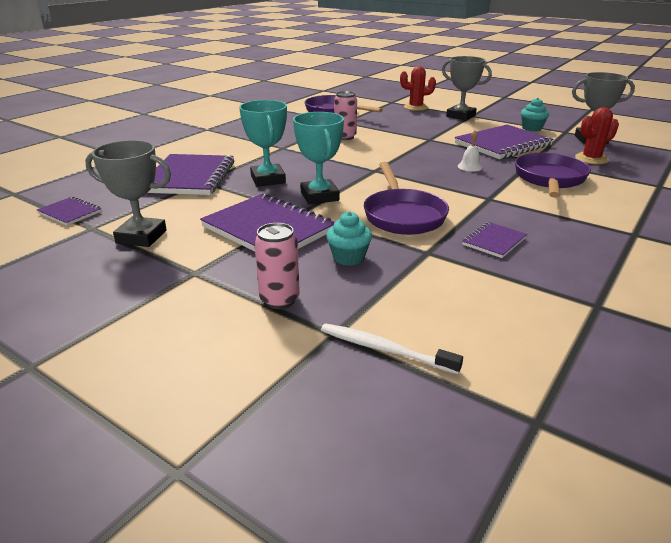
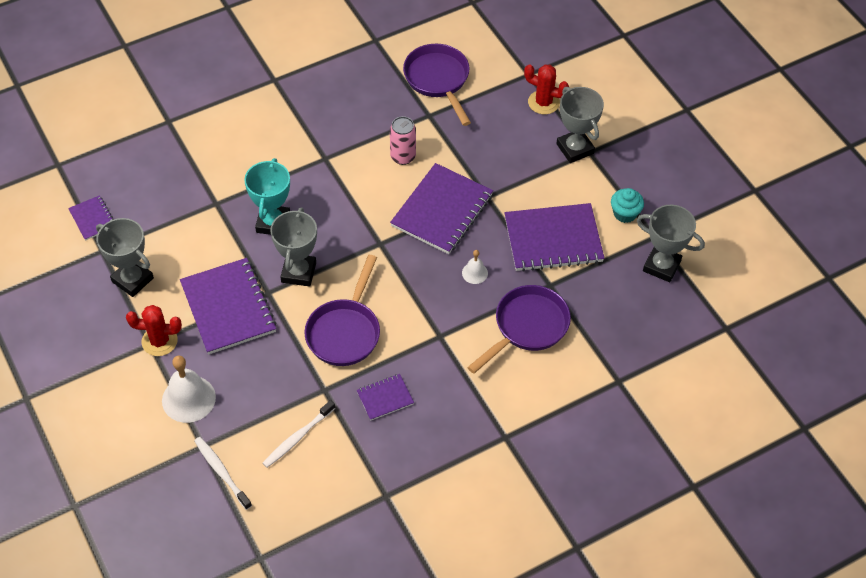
camera: 25 degrees right, 25 degrees up
(190, 177) = (209, 191): purple notebook -> purple notebook (442, 211)
(279, 300) = (188, 399): pink can -> white bell
(319, 196) = (298, 272): turquoise trophy -> grey trophy
(348, 257) = (263, 371): turquoise cupcake -> none
(443, 292) = (297, 438): none -> white toothbrush
(591, 159) = (612, 307): red cactus -> red cactus (159, 341)

